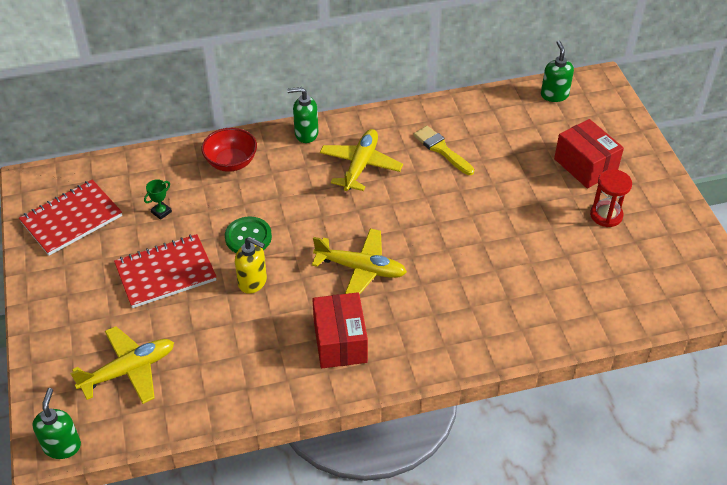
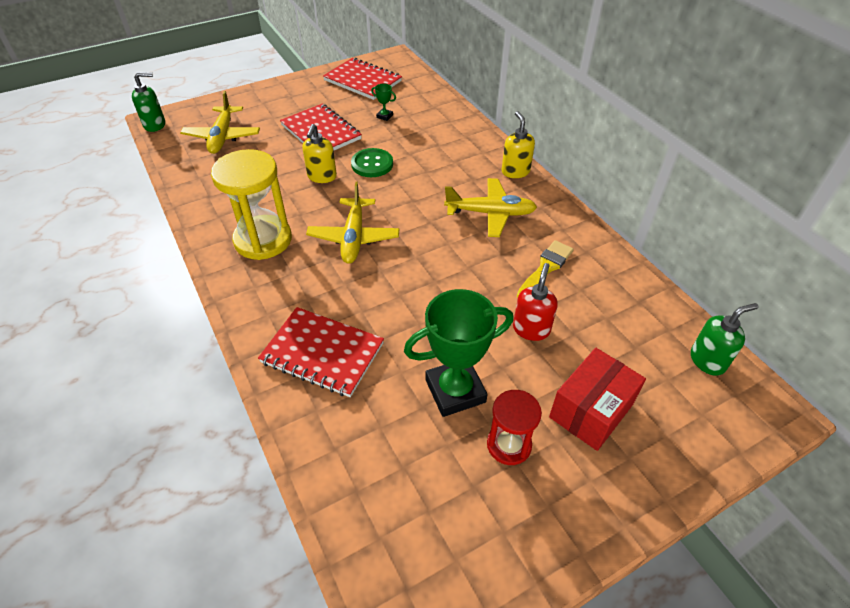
camera: 75 degrees right, 0 degrees up
(129, 370) = (222, 137): yellow plane -> yellow plane turned 45 degrees clockwise
(231, 162) = (456, 138): red bowl -> none
(306, 134) = (515, 171): green soap dispenser -> yellow soap dispenser
(340, 342) = (263, 240): red box -> yellow hourglass
(500, 310) = (322, 353): none -> red notebook
(505, 176) = (531, 329): none -> red soap dispenser
(555, 233) = (455, 391): none -> green trophy

